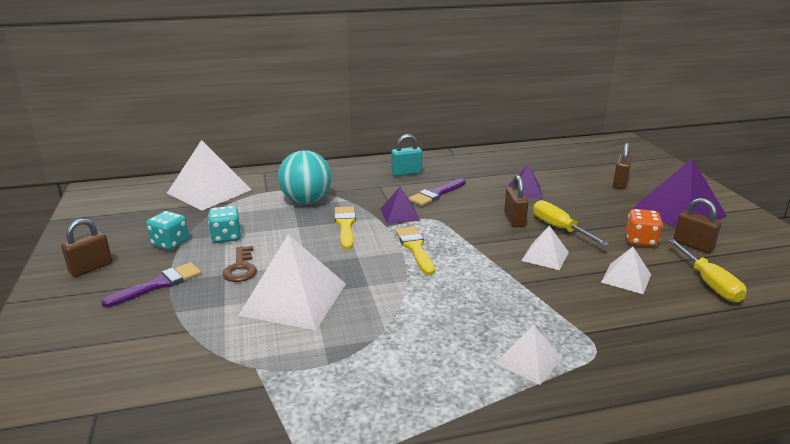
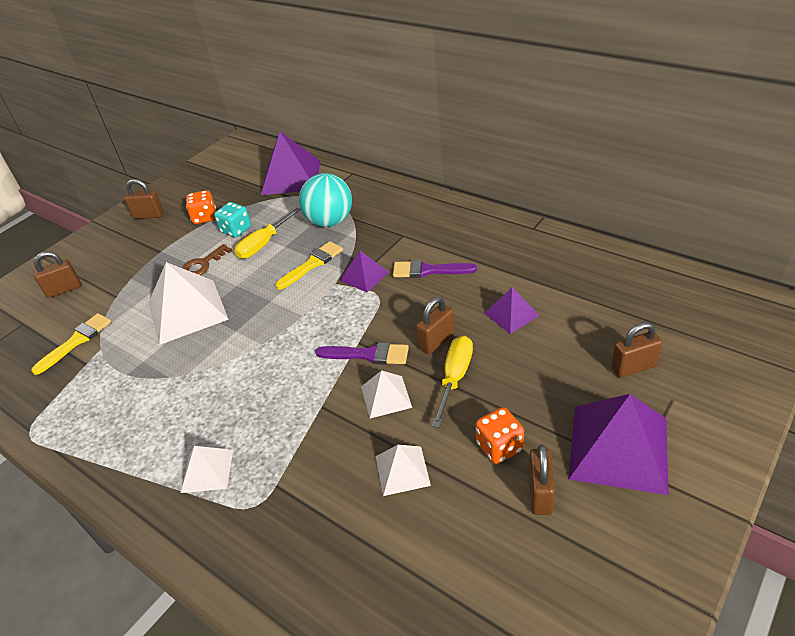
camera: 55 degrees right, 15 degrees up
(97, 361) = (64, 289): none -> brown padlock
(158, 284) = (154, 250): purple brush -> purple brush (368, 355)
(170, 243) = (205, 217): turquoise dice -> orange dice
(209, 191) = (291, 177): white pyramid -> purple pyramid
(406, 173) = (448, 231): turquoise padlock -> none
(415, 248) = (316, 318): yellow brush -> yellow brush (76, 341)
(709, 283) = (460, 539): yellow screwdriver -> yellow screwdriver (264, 244)

